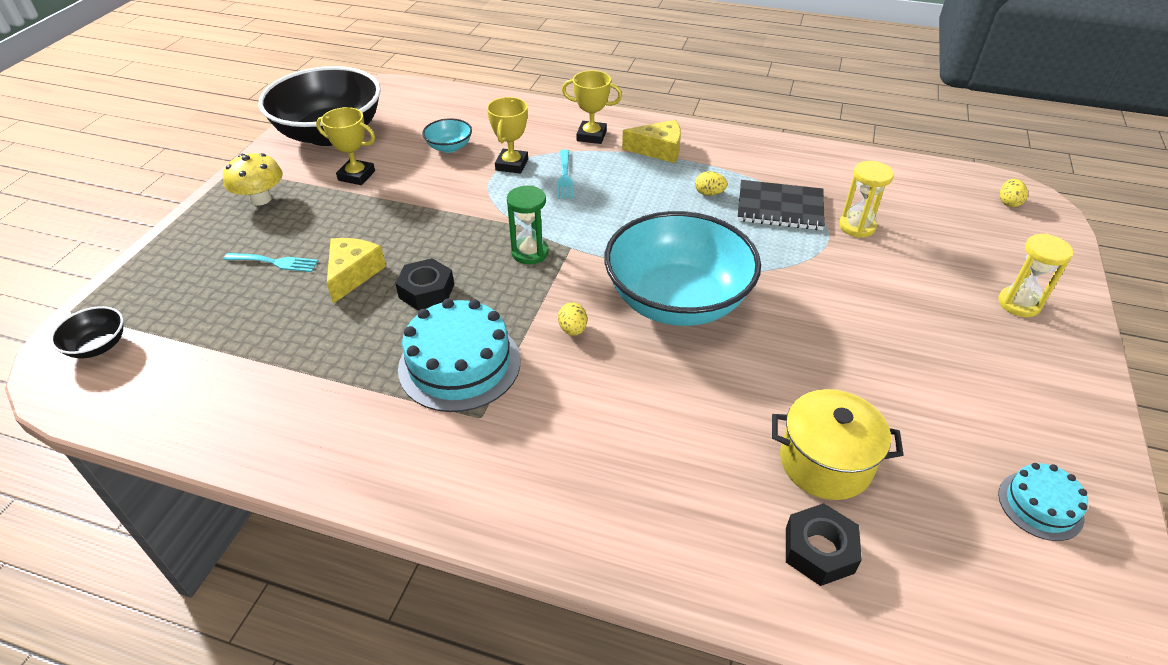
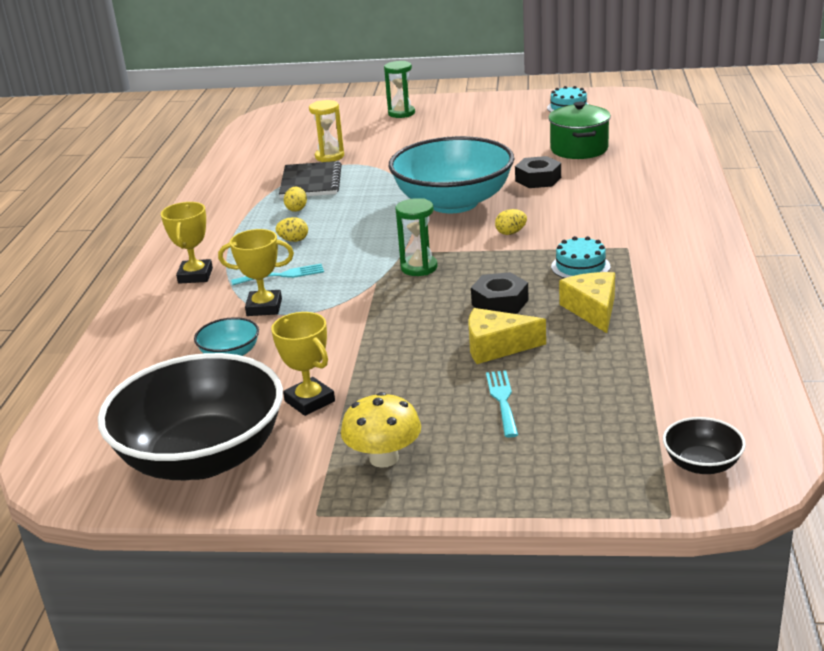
camera: 100 degrees left, 15 degrees down
(356, 176) = (309, 401): yellow trophy -> yellow trophy turned 45 degrees counterclockwise
(459, 364) = (580, 266): turquoise cake -> turquoise cake, size x0.55
(658, 150) = (222, 239): yellow cheese -> yellow cheese (592, 310)
(819, 550) = (642, 146): black nut -> black nut (538, 179)
(825, 462) = (579, 149): yellow pot -> green pot
(1008, 203) = (282, 117): yellow egg -> yellow egg (293, 240)
(1019, 304) = (401, 113): yellow hourglass -> green hourglass

